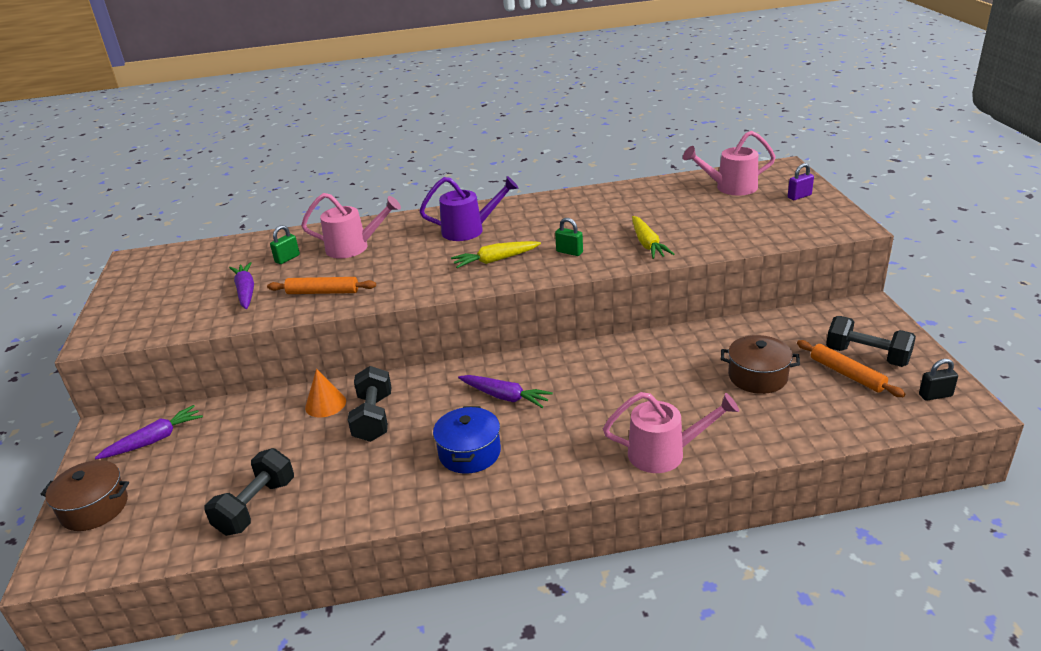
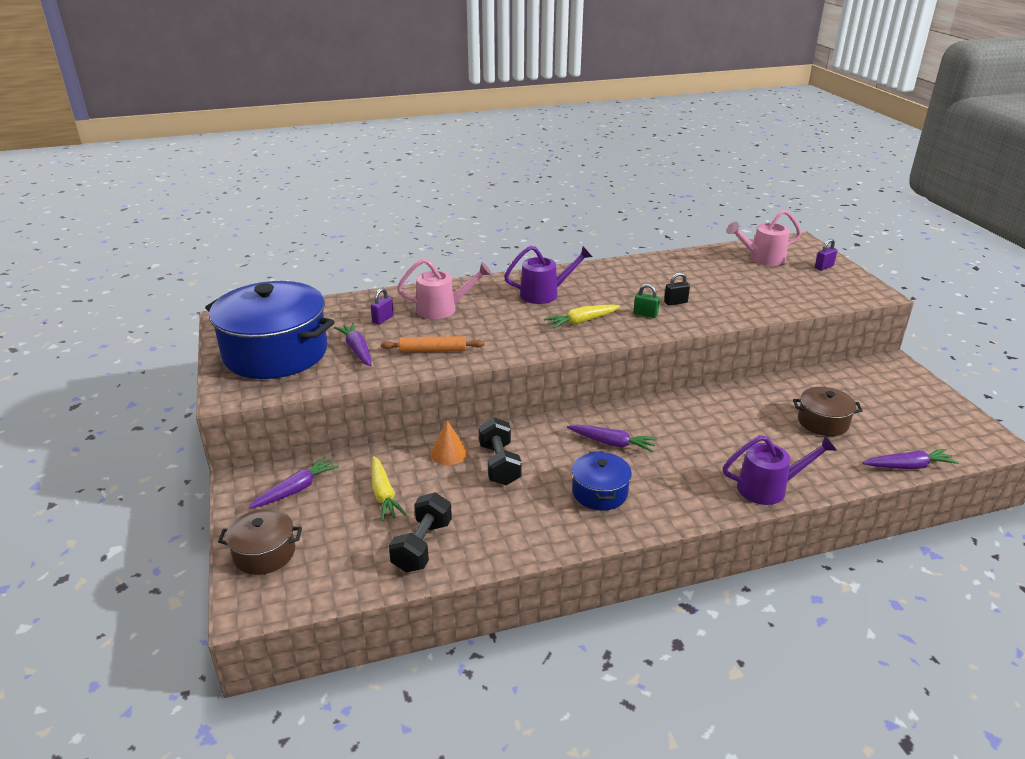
camera: 10 degrees left, 0 degrees up
(164, 294) = (276, 353): none -> blue pot
(287, 258) = (383, 319): green padlock -> purple padlock
(647, 244) = (711, 307): yellow carrot -> yellow carrot (384, 494)
(665, 453) = (769, 488): pink watering can -> purple watering can
(843, 432) = (908, 466): none -> purple carrot
(847, 374) = (895, 419): orange rolling pin -> none
(867, 356) = (906, 403): black dumbbell -> none
(935, 395) = (970, 435): black padlock -> black padlock (675, 302)

